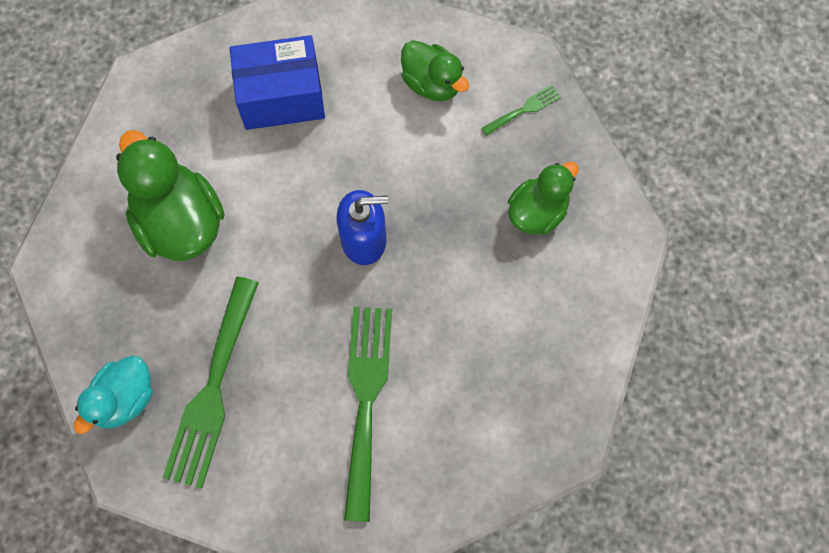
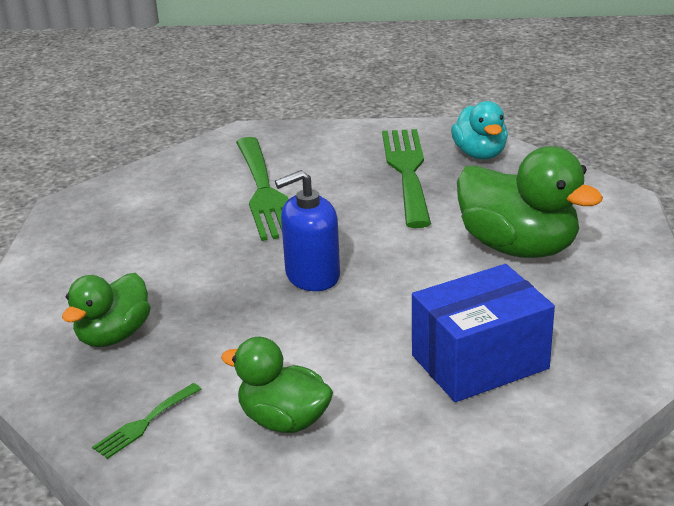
camera: 165 degrees right, 40 degrees down
(124, 399) = (480, 154): turquoise duck -> turquoise duck turned 150 degrees clockwise

